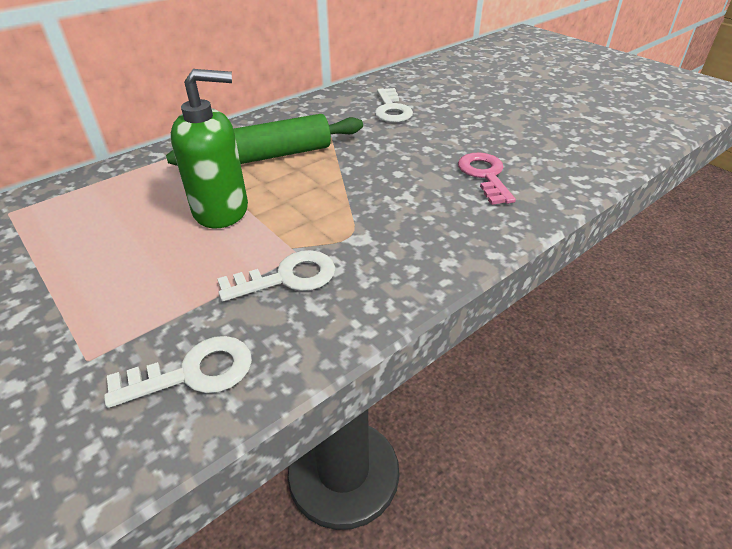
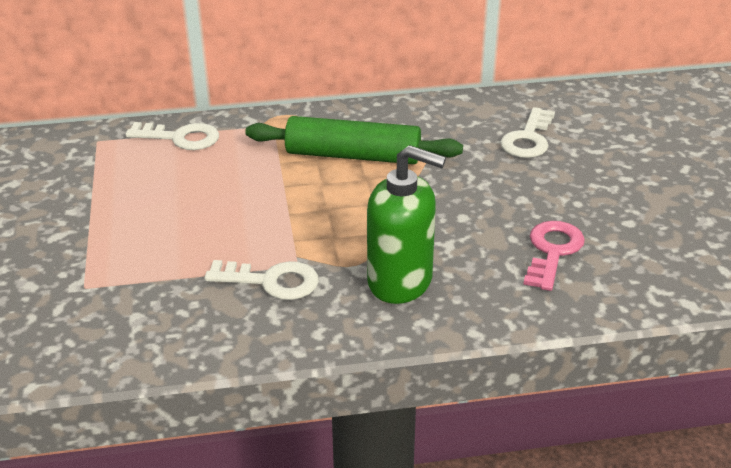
camera: 30 degrees right, 5 degrees down
(194, 373) = (147, 327): white key -> white key (181, 138)
(221, 210) = (264, 198): green soap dispenser -> green soap dispenser (400, 281)

